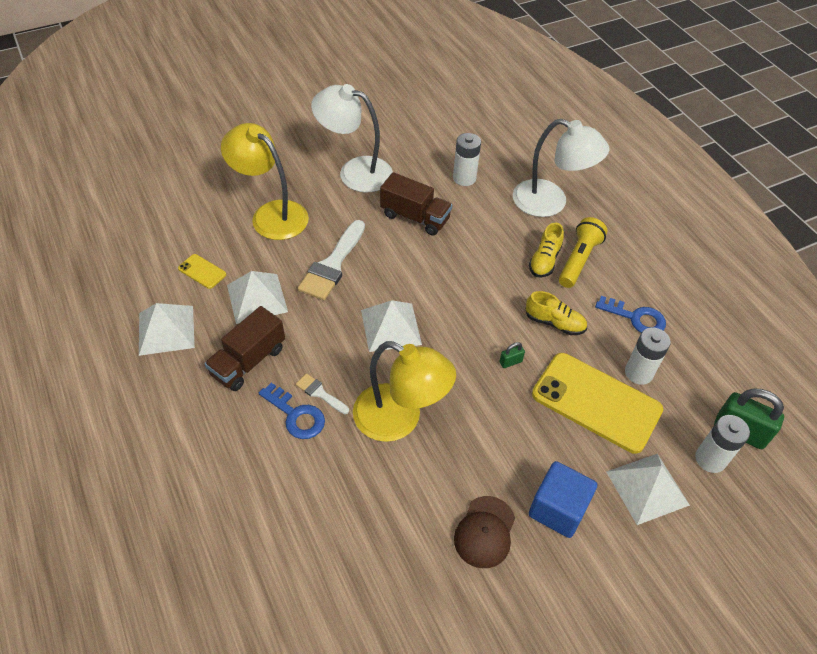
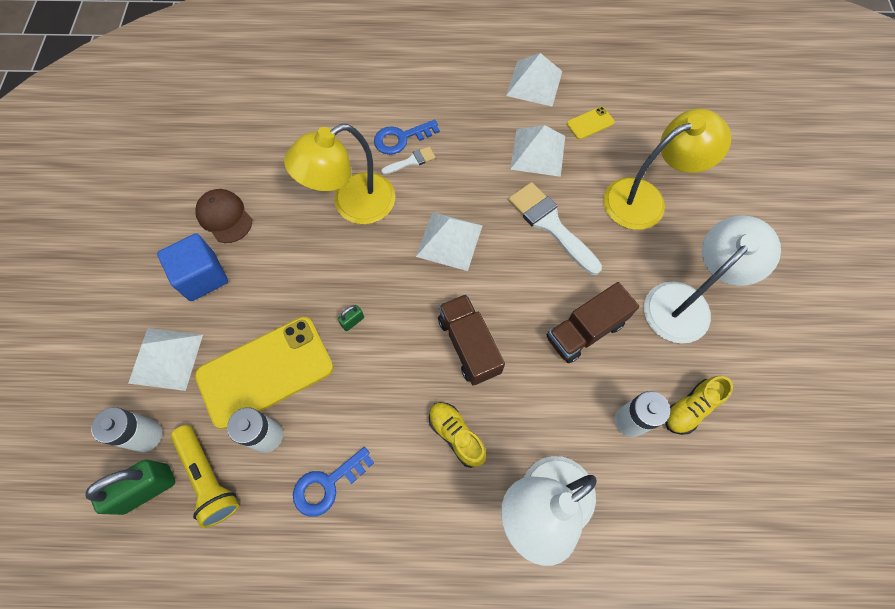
camera: 120 degrees right, 15 degrees up
(248, 361) = (471, 125): brown truck -> brown truck (469, 345)
(510, 362) = (352, 321): green padlock -> green padlock turned 45 degrees clockwise
(554, 323) = (371, 391): yellow shoe -> yellow shoe (690, 408)
(578, 260) = (437, 476): yellow flashlight -> yellow flashlight (208, 478)

